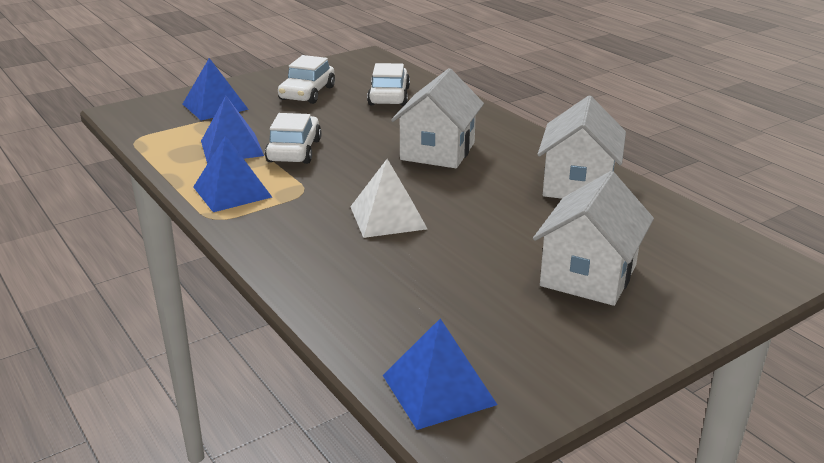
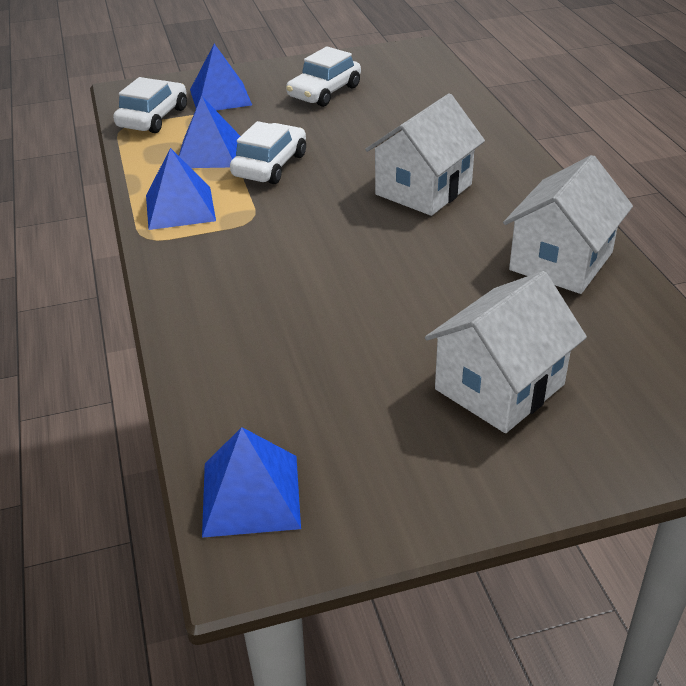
camera: 20 degrees right, 10 degrees up
(388, 217) = (320, 268): white pyramid -> none
(389, 96) = (411, 107): white car -> white car (153, 118)

